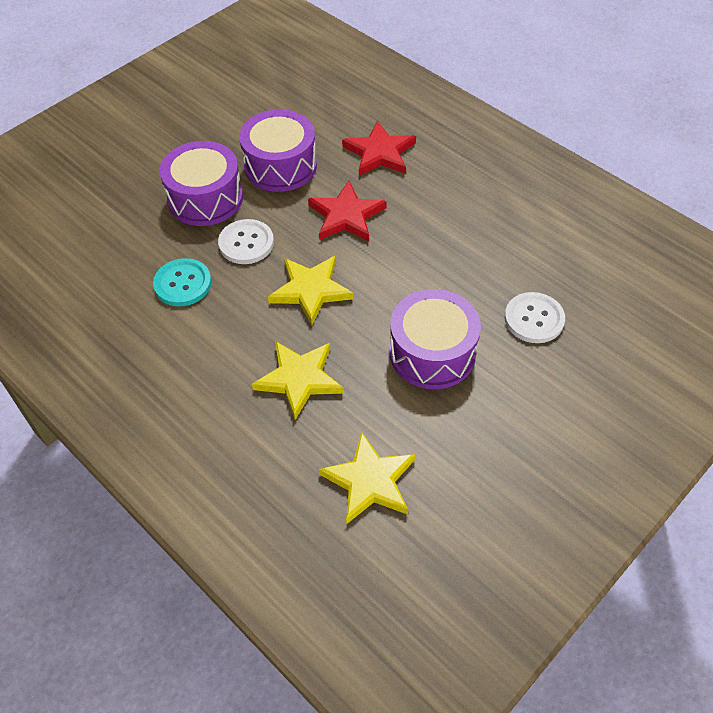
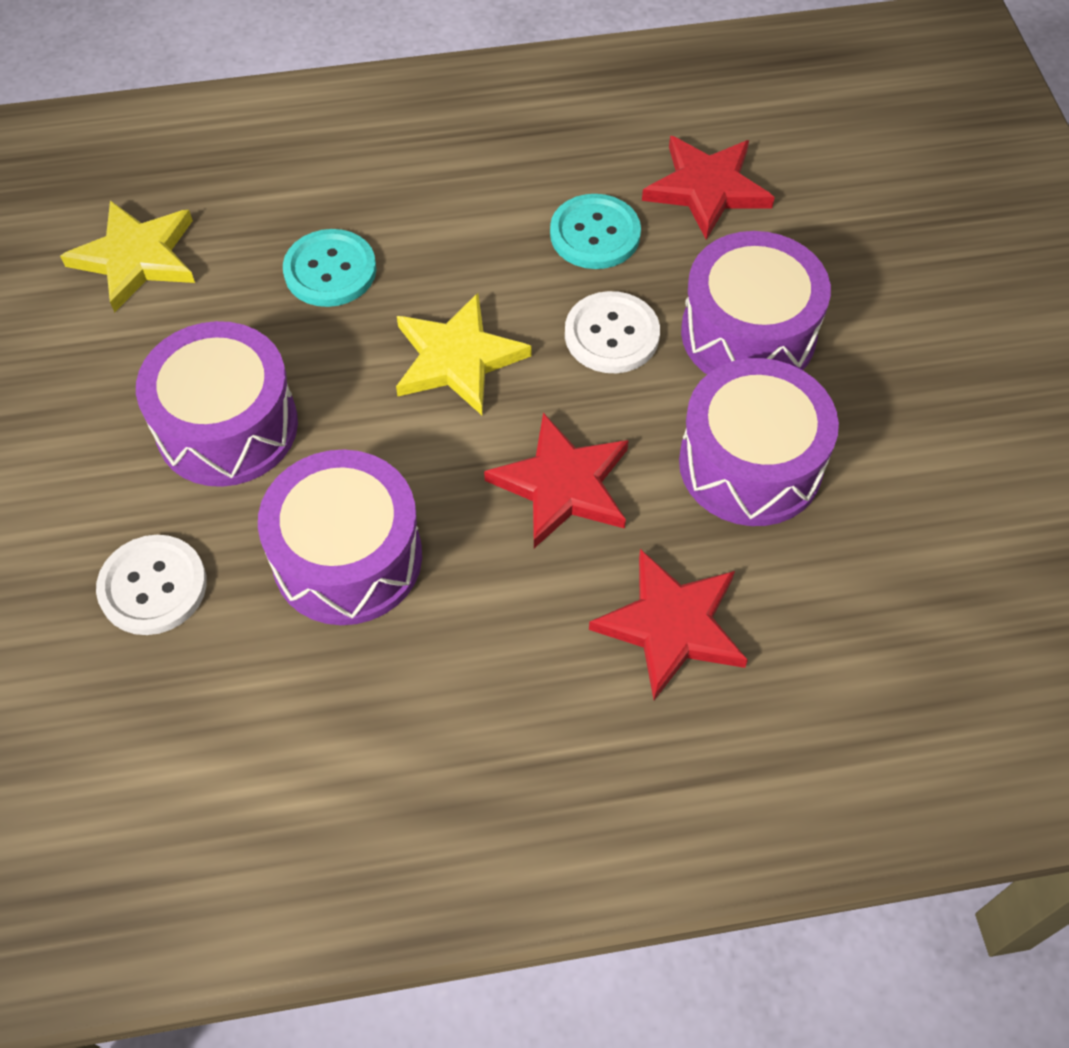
camera: 125 degrees right, 5 degrees up
(114, 257) = (707, 188): none -> red star
(299, 379) = (330, 270): yellow star -> turquoise button
(451, 263) = (347, 557): none -> purple drum

